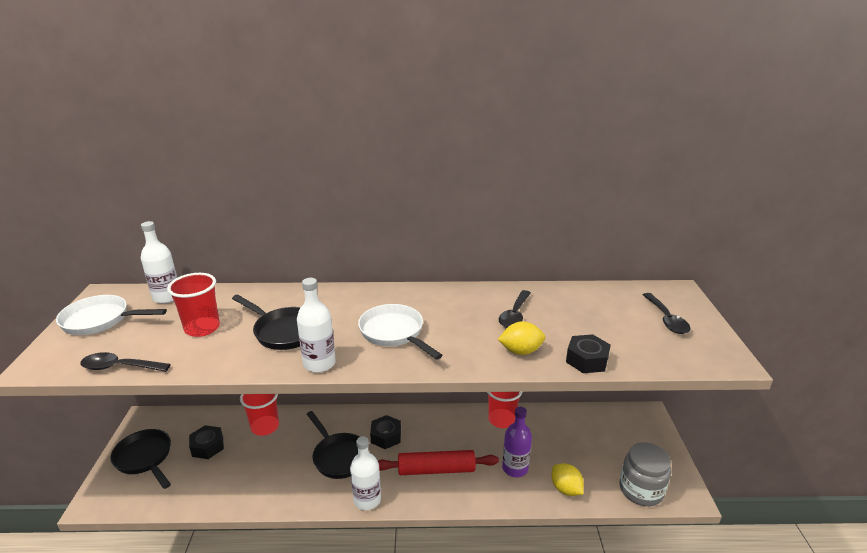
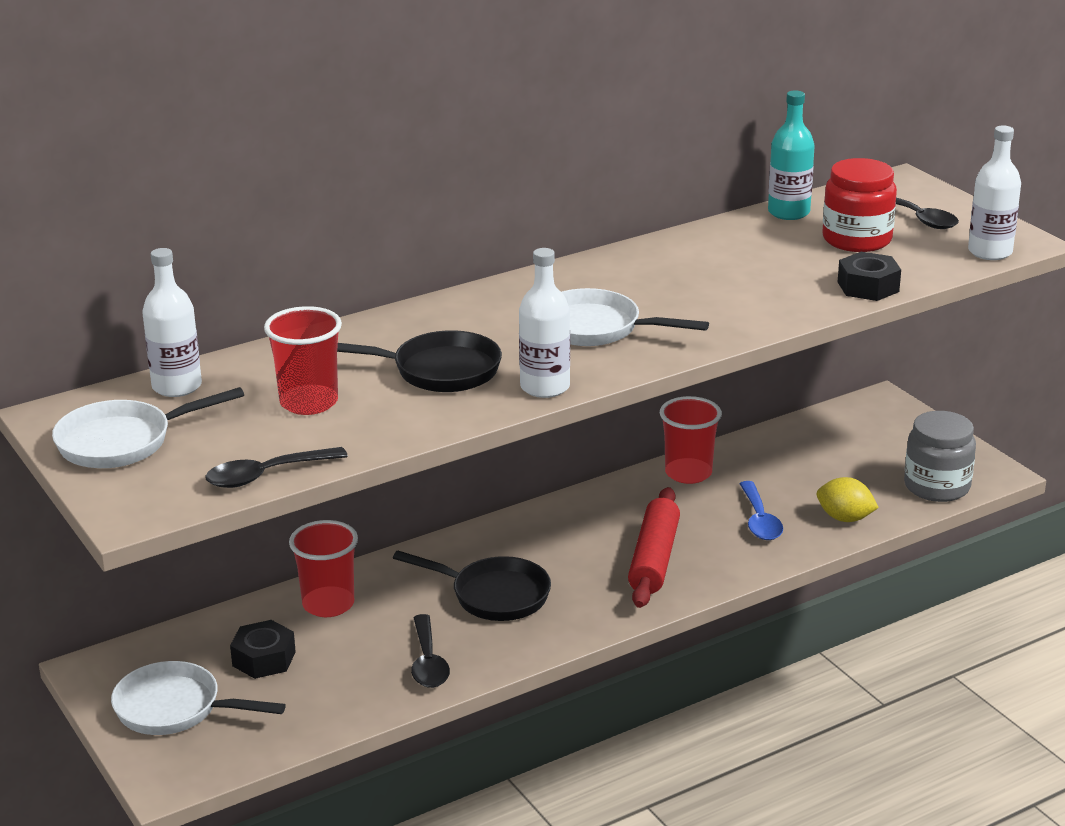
camera: 30 degrees left, 0 degrees up
(145, 458) = (175, 709): black pan -> white pan
(367, 500) = (593, 623): white bottle -> white bottle (990, 252)
(386, 436) = (538, 549): black nut -> none
(436, 470) = (654, 559): red rolling pin -> red rolling pin turned 45 degrees counterclockwise
(515, 315) = (728, 264): black spoon -> black spoon (428, 662)
(515, 468) = (759, 520): purple bottle -> blue spoon
(520, 351) = (781, 300): yellow lemon -> none
(586, 291) = (788, 212): none -> turquoise bottle
(612, 322) = (857, 239): none -> red jar

